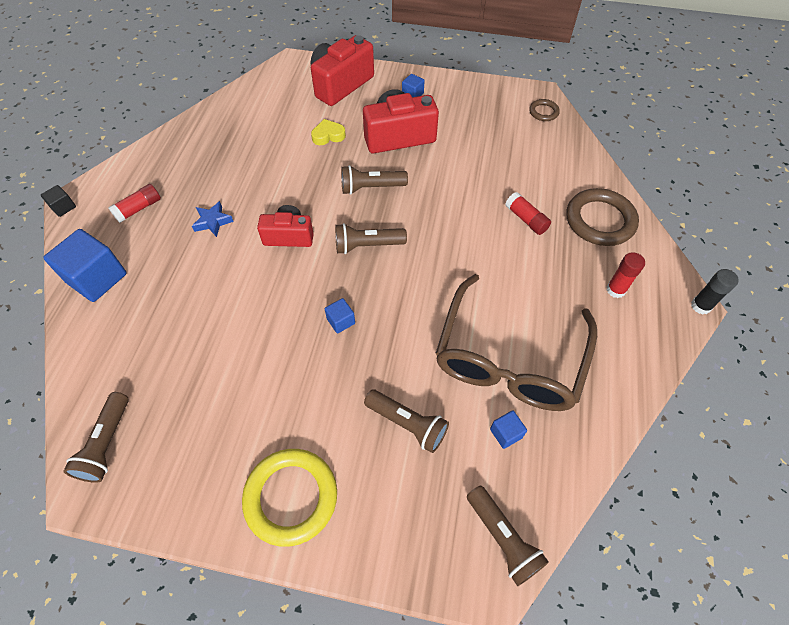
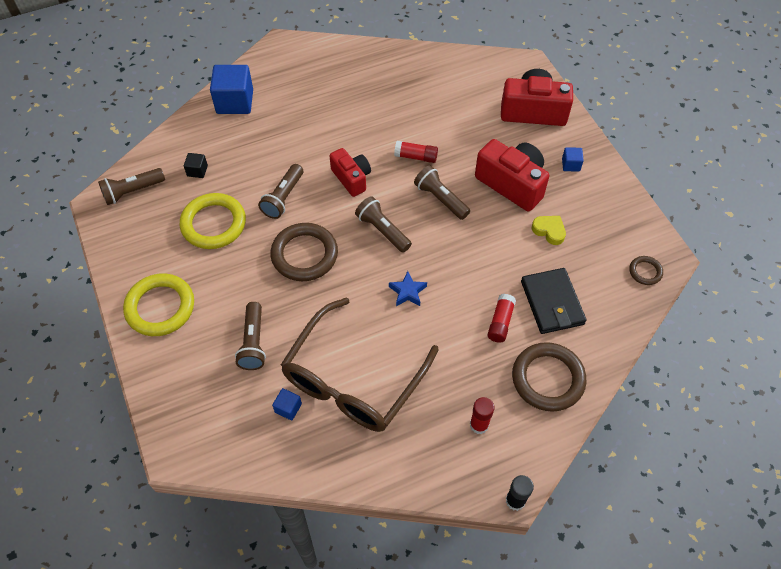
camera: 55 degrees right, 0 degrees up
(63, 207) = (273, 43): black cube -> black cube (197, 171)
(139, 209) = (304, 81): red glue stick -> red glue stick (416, 157)
(213, 222) = (327, 127): blue star -> blue star (407, 292)
(230, 382) = (213, 224): none -> yellow ring
(328, 135) = (469, 139): yellow heart -> yellow heart (549, 231)
(341, 321) = (304, 255): blue cube -> brown ring
(503, 538) = (209, 445): brown flashlight -> brown flashlight (283, 198)
(509, 357) = (353, 378): brown glasses -> brown glasses turned 45 degrees counterclockwise
(531, 178) = (552, 303): none -> black wallet

